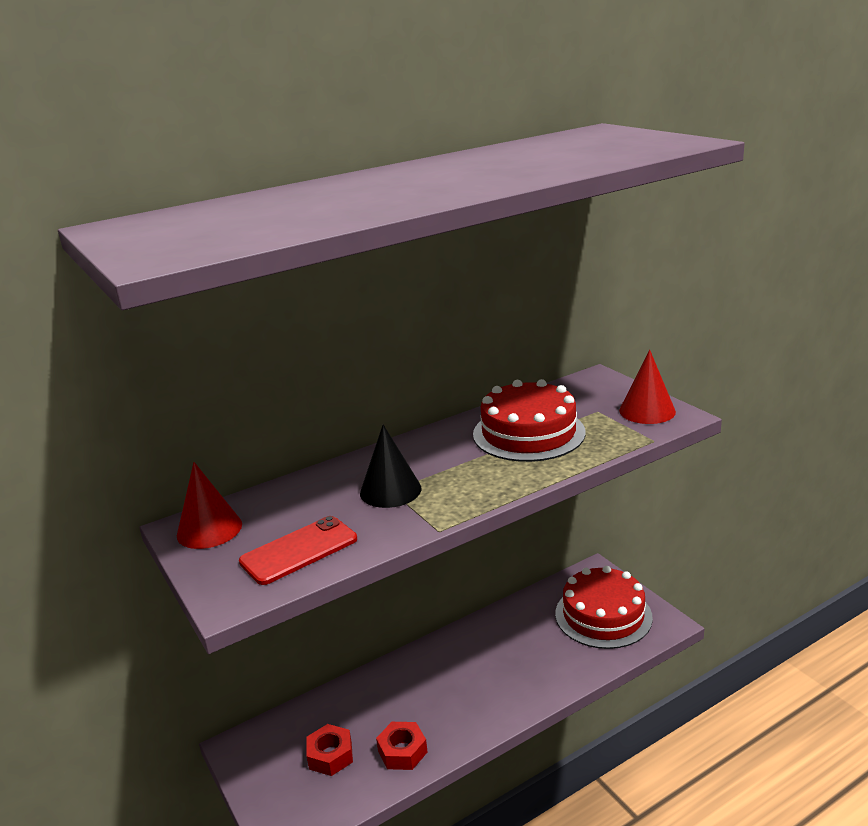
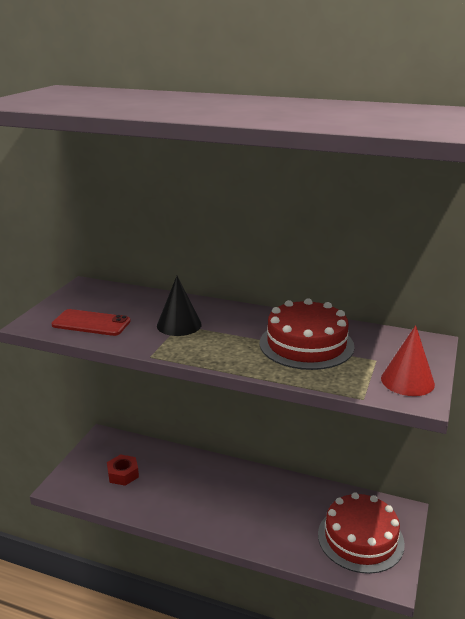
camera: 50 degrees right, 0 degrees up
(209, 529) = (89, 292): red cone -> none
(402, 751) = (148, 501): red nut -> none

